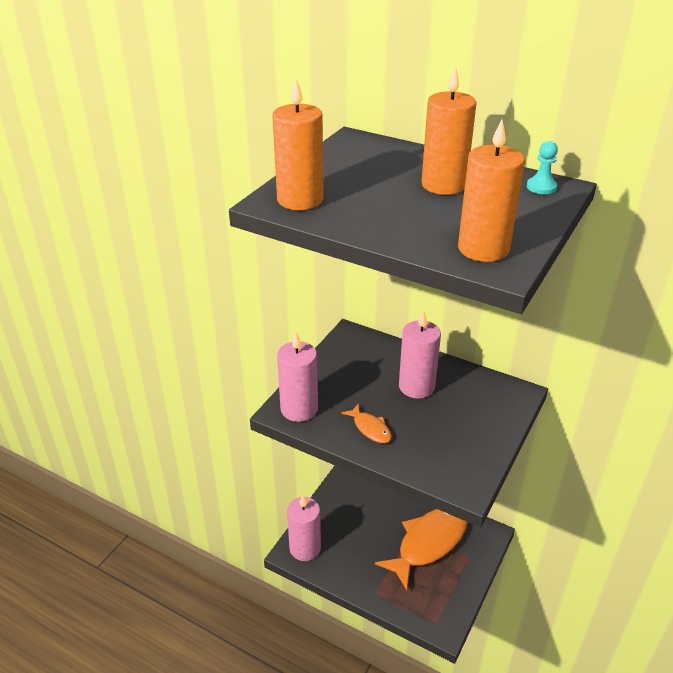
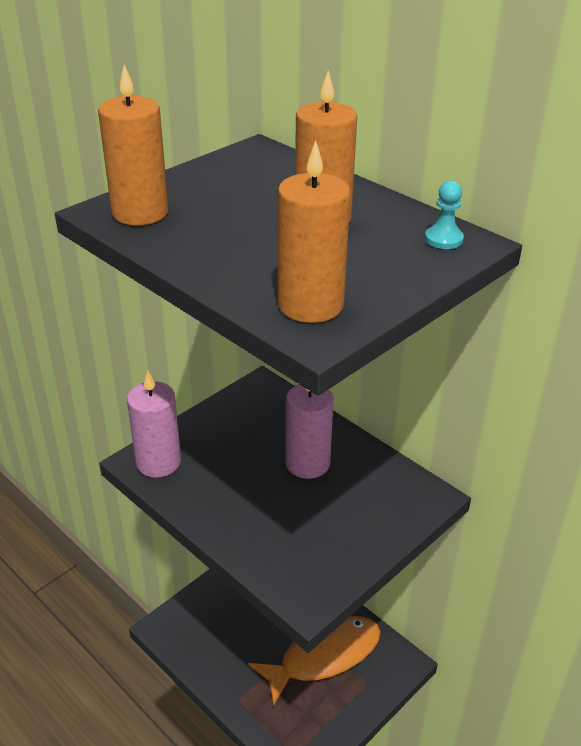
camera: 15 degrees right, 0 degrees up
(305, 548) = (179, 626): pink candle -> none
(370, 428) = (227, 502): orange fish -> none

